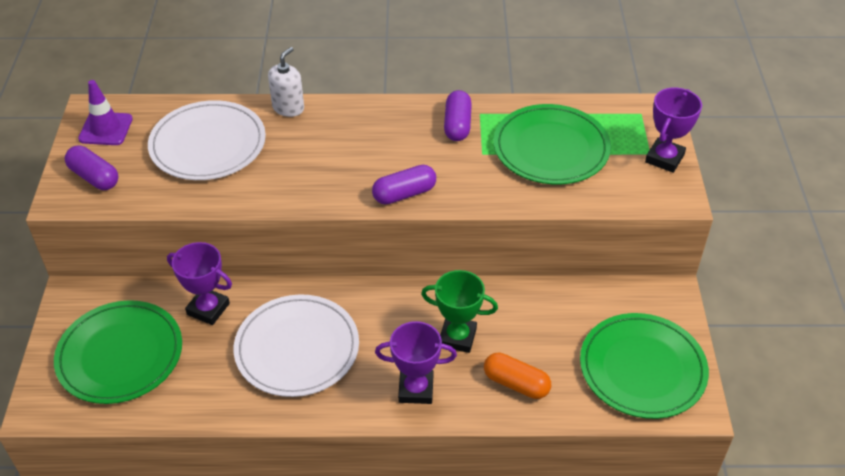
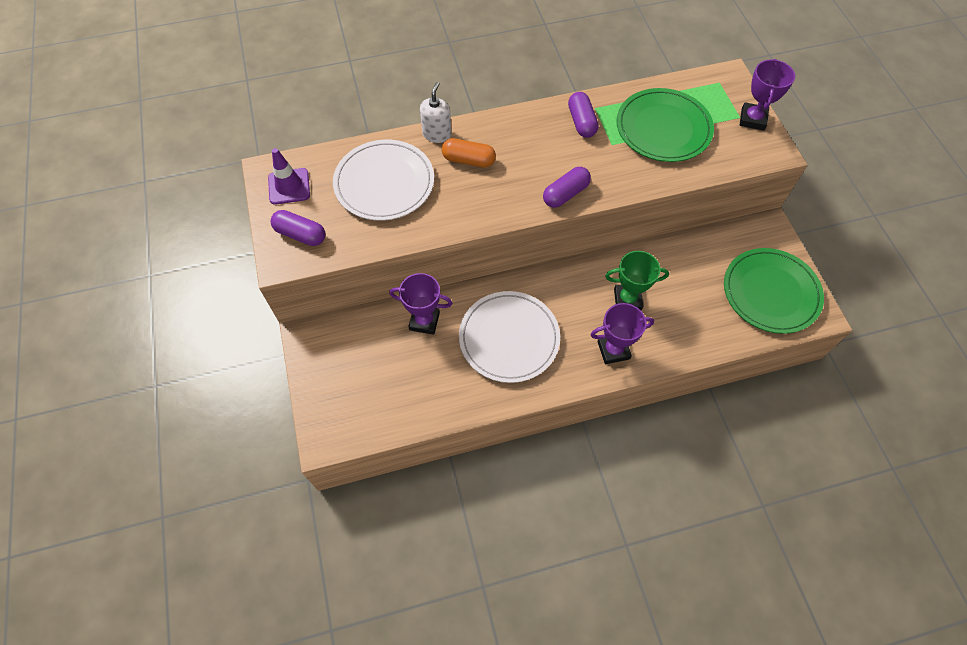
camera: 15 degrees left, 15 degrees up
(120, 355) = (370, 378): green plate -> none
(516, 383) = (685, 327): orange capsule -> orange capsule (468, 160)

